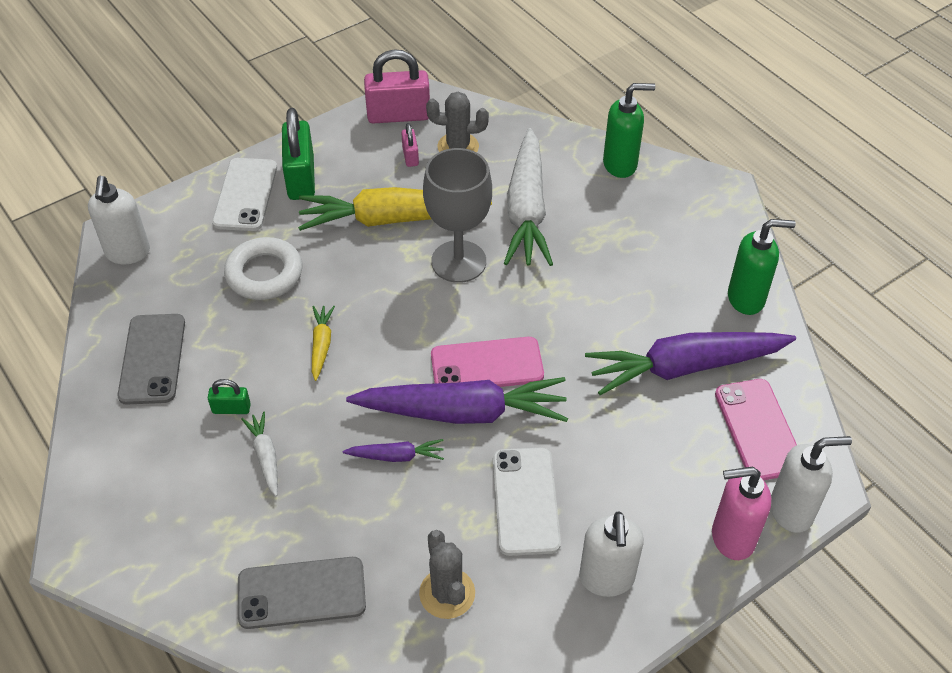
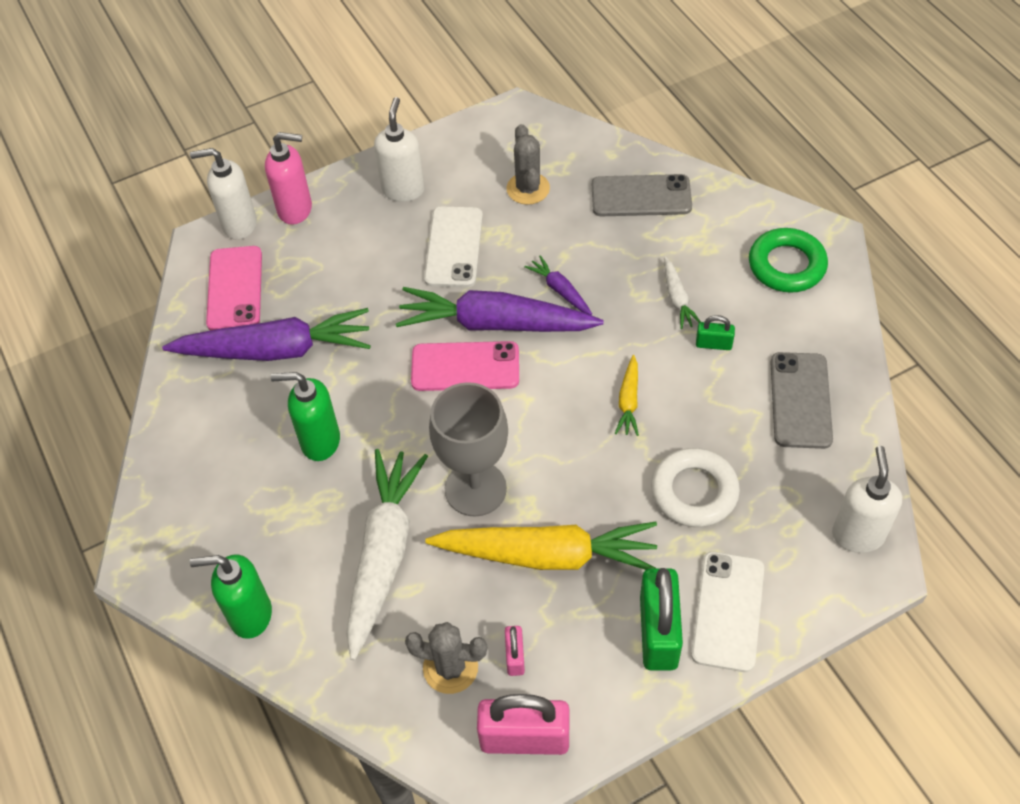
camera: 170 degrees left, 5 degrees up
(135, 508) = (786, 265): none -> green ring
(396, 456) = (560, 290): purple carrot -> purple carrot turned 45 degrees clockwise
(746, 298) = (184, 417): green soap dispenser -> green soap dispenser (320, 441)

